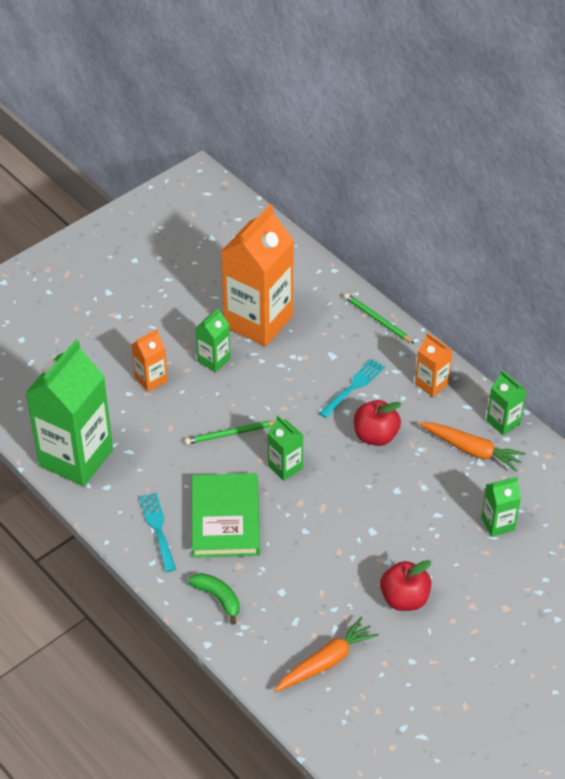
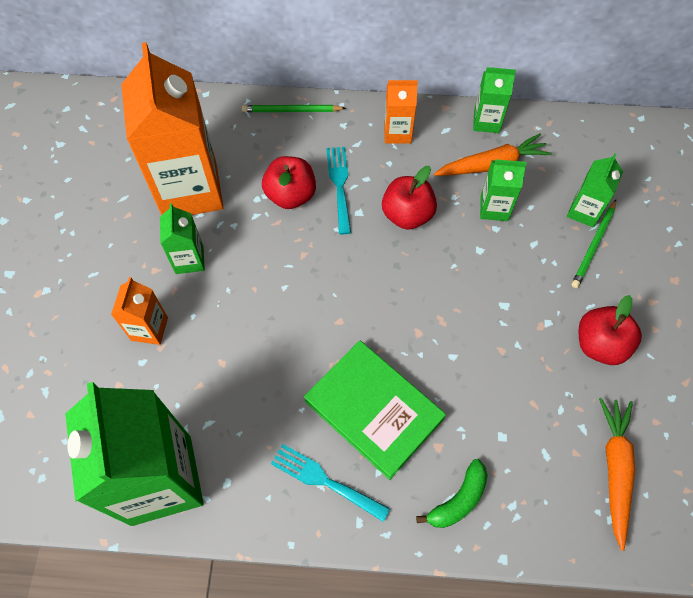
camera: 45 degrees left, 15 degrees up
(218, 598) = (458, 500): green banana -> green banana turned 135 degrees clockwise
(231, 434) = (285, 319): green pencil -> green pencil (594, 245)
(285, 467) = (367, 310): green carton -> green carton (494, 208)
(316, 370) = (291, 195): none -> red apple

